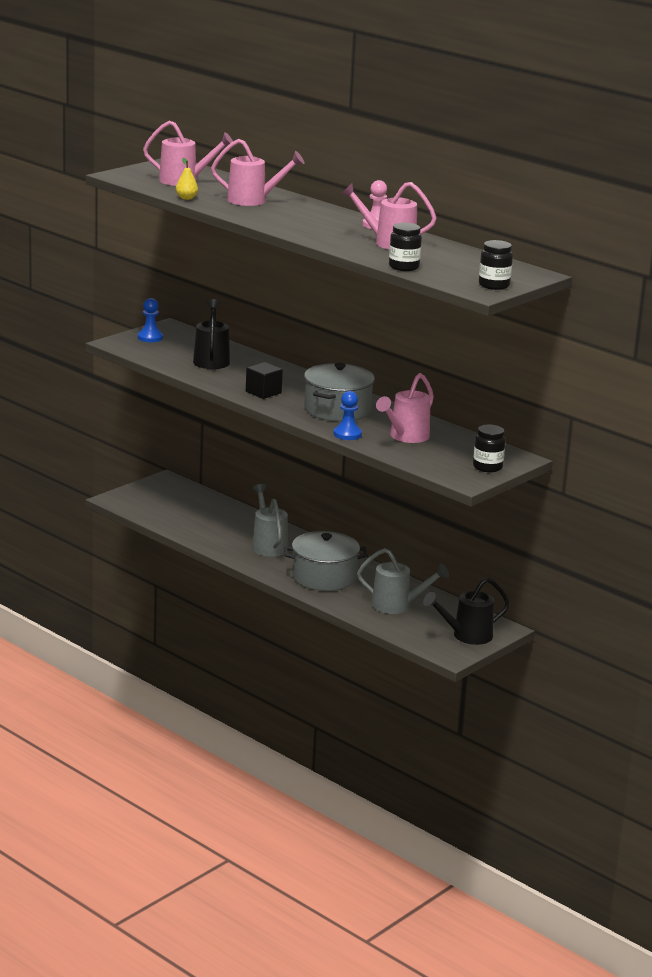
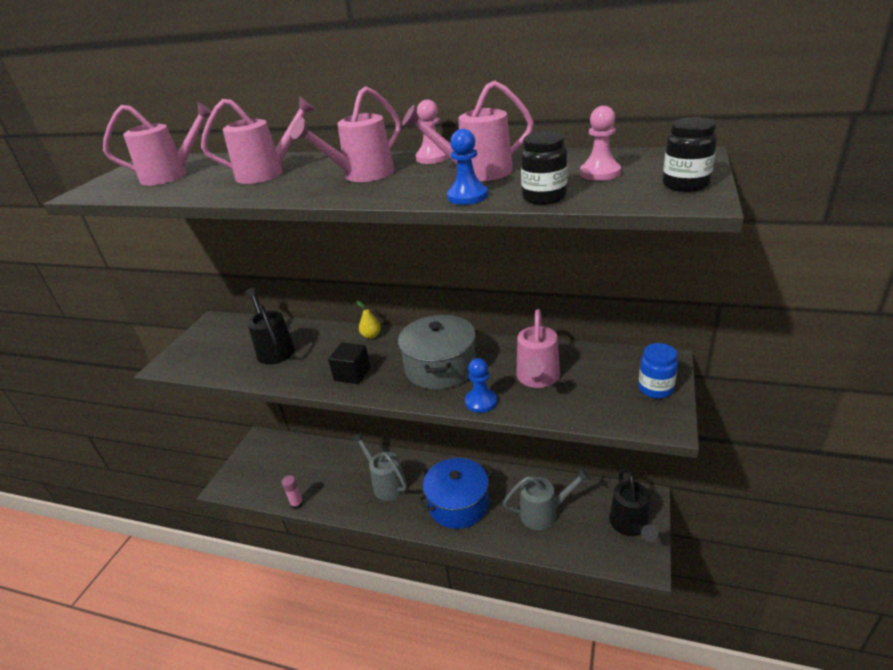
camera: 20 degrees left, 10 degrees up
(150, 338) = (199, 343): blue pawn -> blue pawn (467, 196)
(176, 531) = (297, 504): none -> pink glue stick
(186, 198) = (185, 194): yellow pear -> yellow pear (371, 335)
(314, 222) = (362, 175): none -> pink watering can
(324, 577) = (458, 504): grey pot -> blue pot
(461, 266) = (600, 173): none -> pink pawn
(467, 636) = (630, 525): black watering can -> black watering can turned 45 degrees counterclockwise
(487, 467) = (655, 389): black jar -> blue jar

